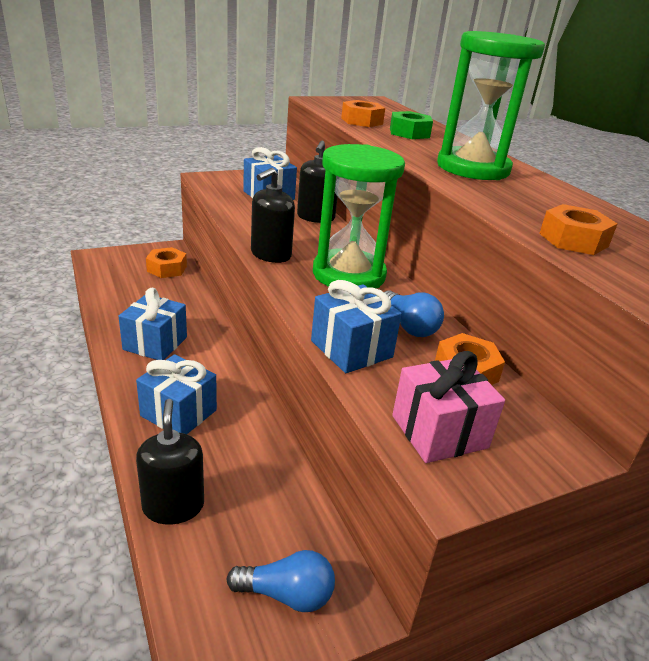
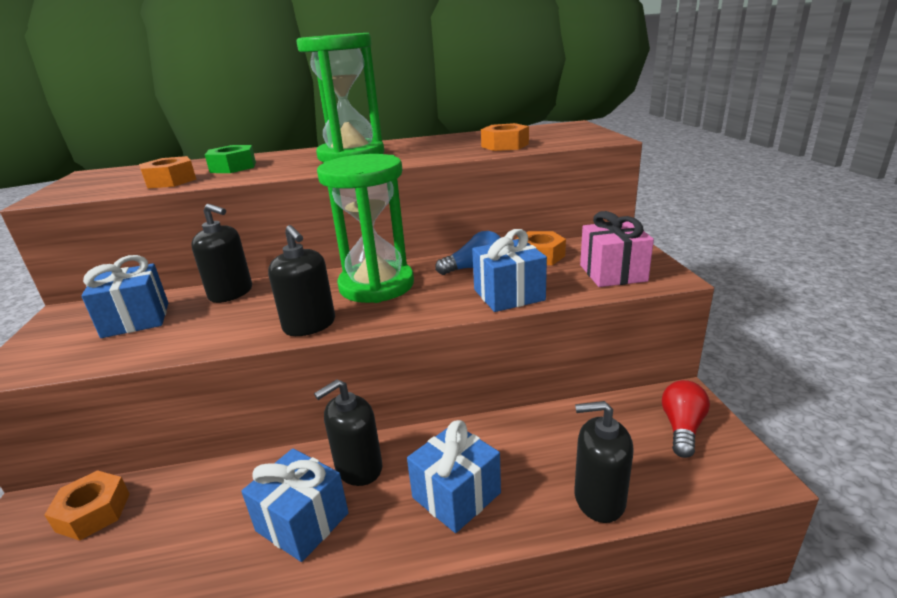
camera: 70 degrees left, 5 degrees down
(207, 358) = (358, 468): none -> black soap dispenser
(286, 594) = (682, 428): blue light bulb -> red light bulb

